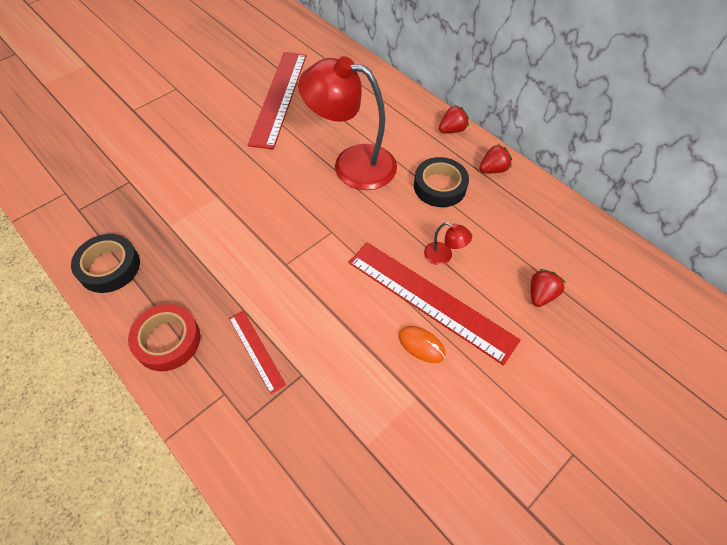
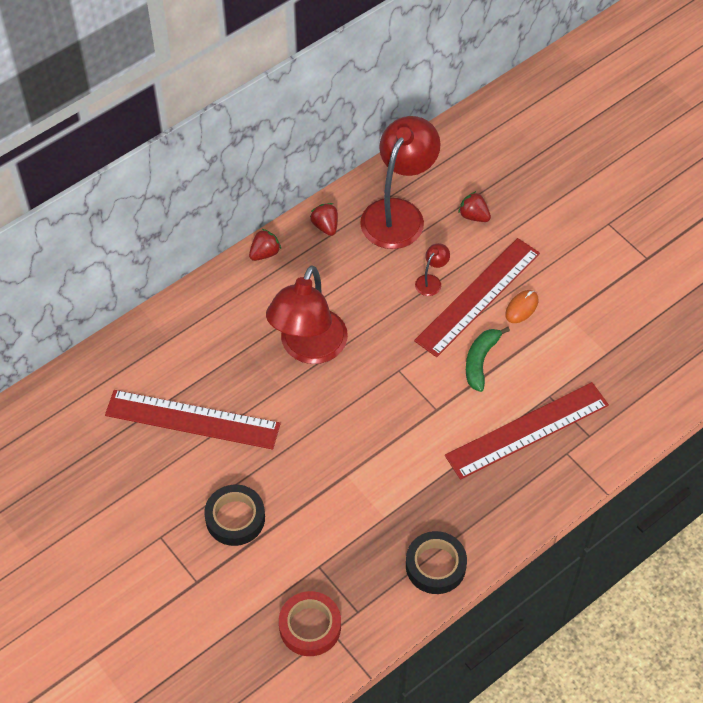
camera: 85 degrees left, 0 degrees up
(167, 340) = (517, 502): red tape -> red tape (310, 626)
(256, 350) = (527, 430): red ruler -> red ruler, size x2.06
(346, 303) = (480, 361): none -> green banana
(439, 186) = (345, 274): black tape -> black tape (235, 518)
(452, 130) = (265, 253): red strawberry -> red strawberry turned 75 degrees clockwise
(524, 225) = (398, 213): none -> red lamp

